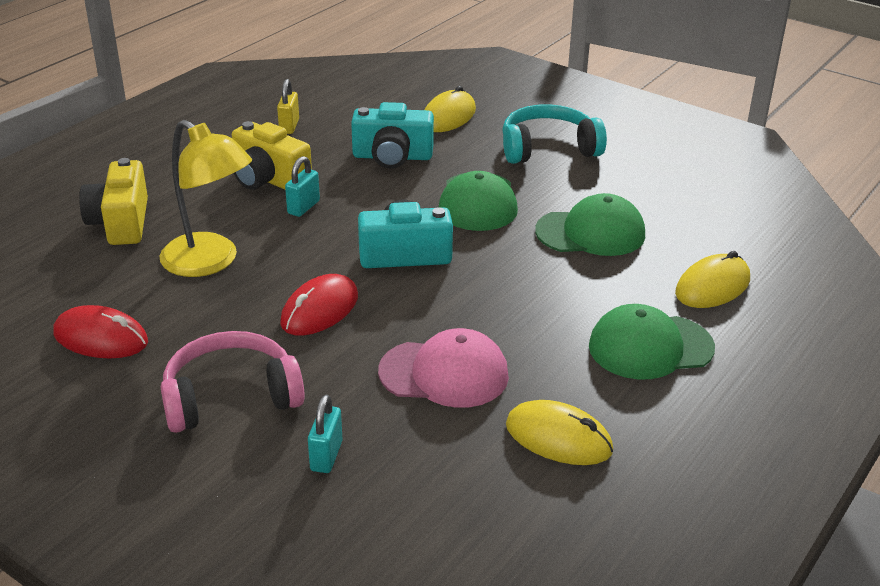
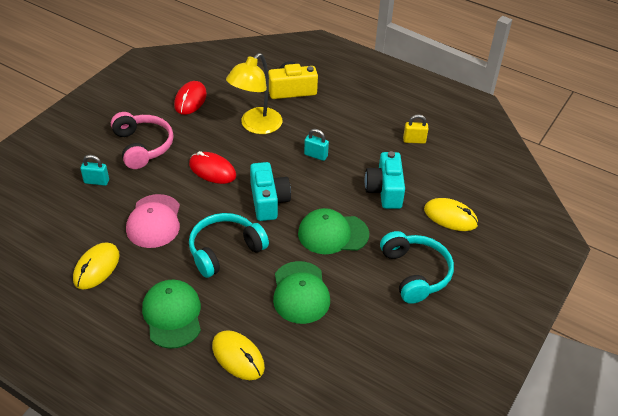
camera: 85 degrees right, 10 degrees up
(268, 179) = (346, 138): yellow camera -> none
(512, 297) = (225, 250): none -> turquoise headphones

